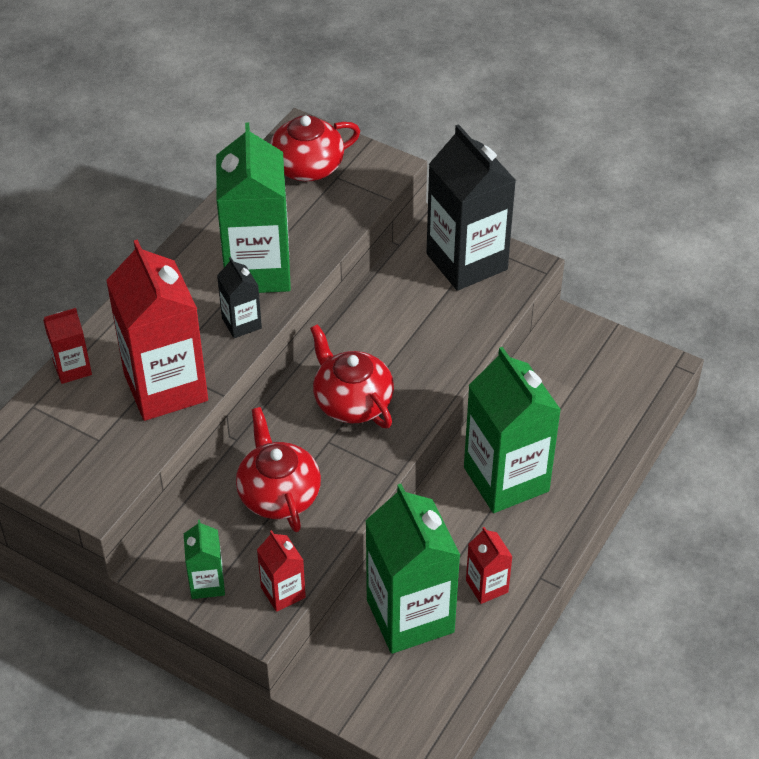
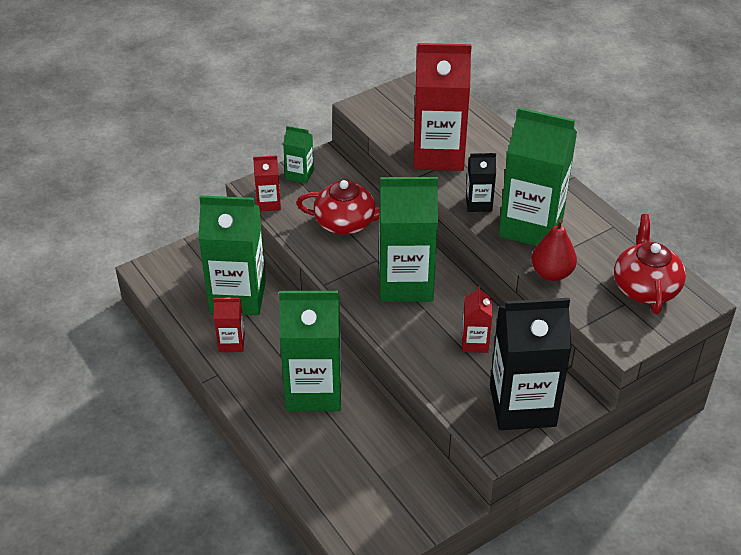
camera: 115 degrees right, 5 degrees down
(72, 368) = (481, 120): red carton -> red carton (474, 342)
(324, 236) = (551, 273): none -> red pear
(352, 402) = (405, 283): red teapot -> green carton

